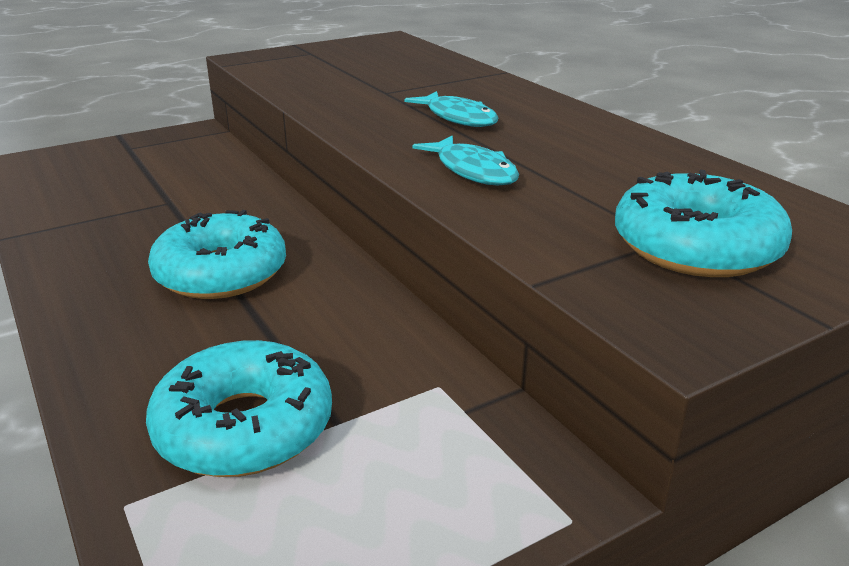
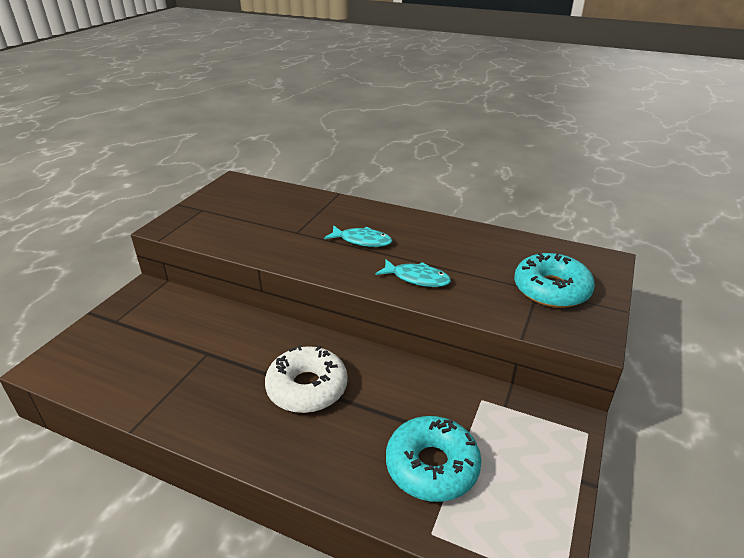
camera: 35 degrees left, 5 degrees up
(221, 273) = (307, 388): turquoise donut -> white donut

